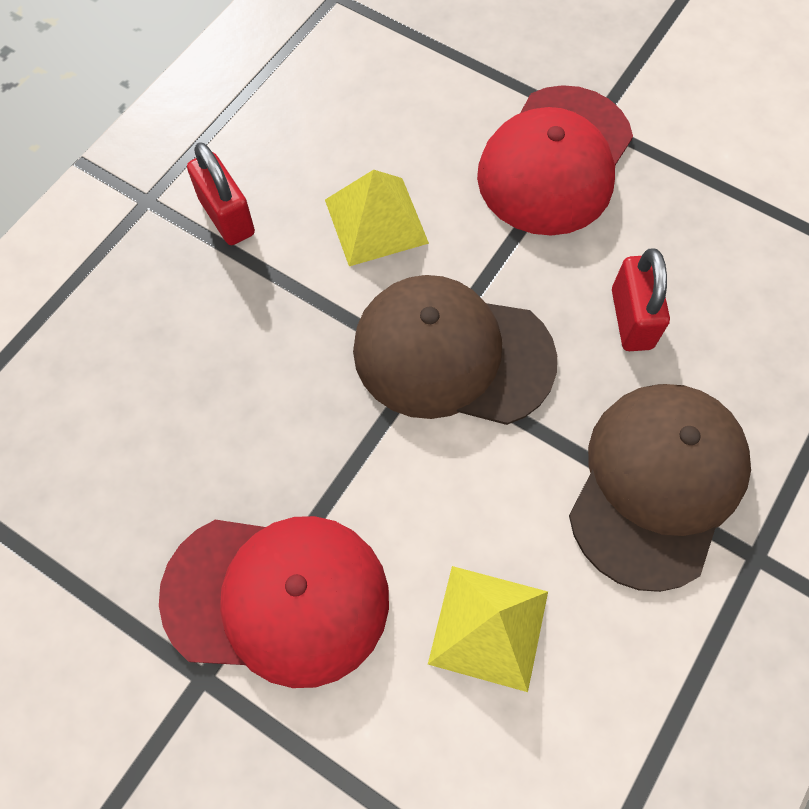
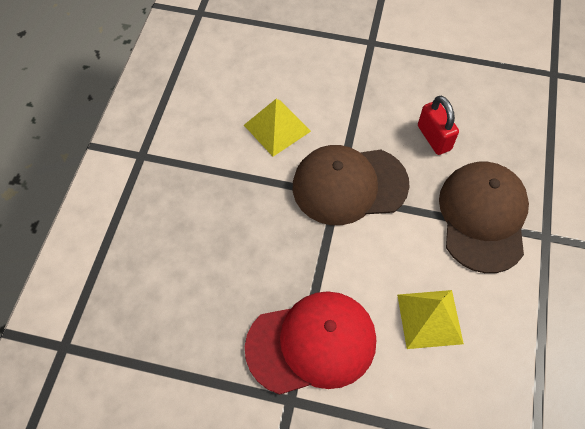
camera: 20 degrees left, 5 degrees down
(227, 217) = (192, 150): red padlock -> none
(555, 161) = (359, 68): red cap -> none

